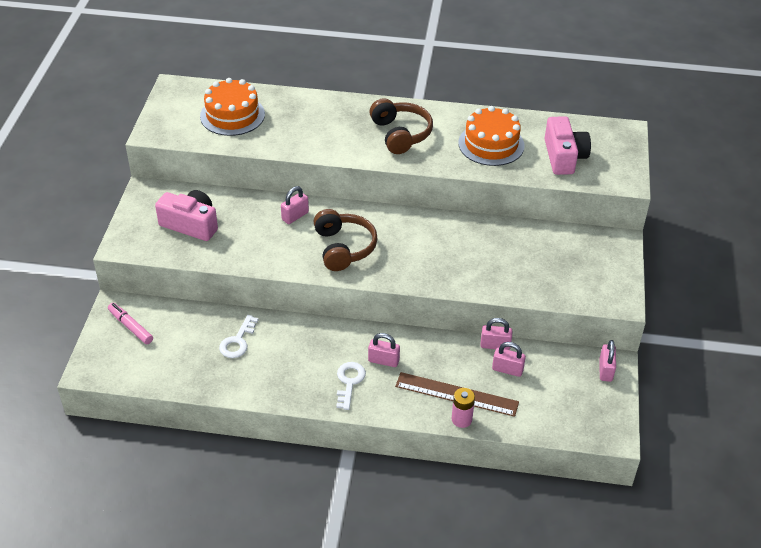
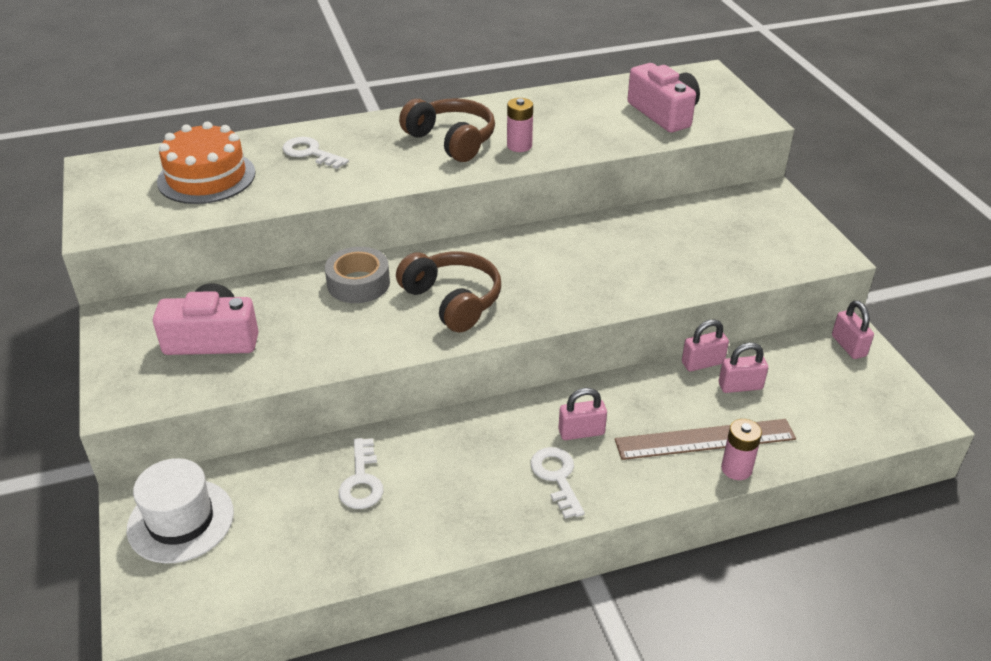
camera: 25 degrees left, 5 degrees down
(130, 327) = (181, 520): pink marker -> white hat
(295, 216) = (358, 283): pink padlock -> grey tape
(305, 116) = (310, 153): none -> white key
(442, 152) = (519, 146): none -> pink battery
(491, 144) = (570, 123): orange cake -> none

